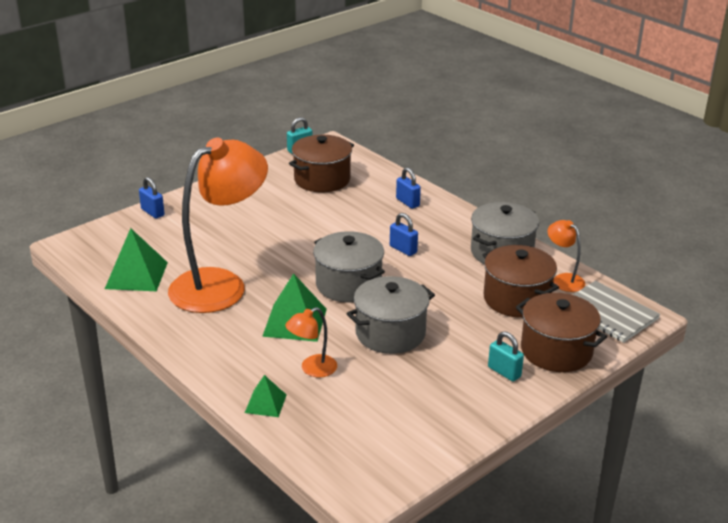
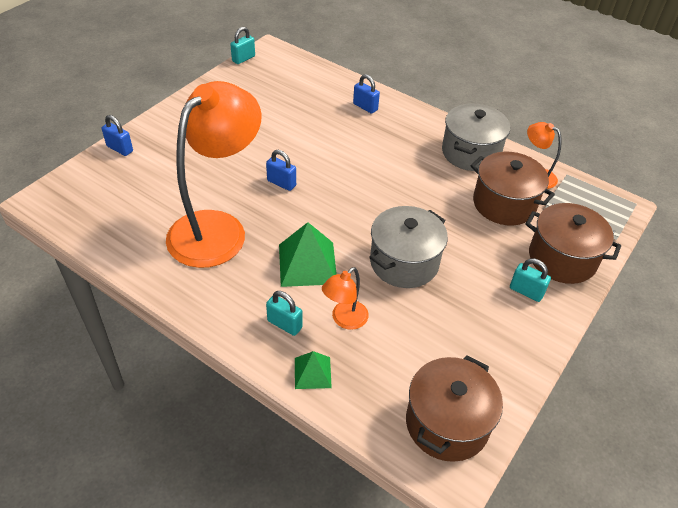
camera: 15 degrees left, 15 degrees up
(136, 275) = (126, 229): green pyramid -> none
(254, 365) = (284, 324): none -> turquoise padlock
(322, 179) = (276, 90): brown pot -> brown pot (447, 423)
(348, 284) = (343, 210): grey pot -> none
(403, 249) = (380, 161): blue padlock -> blue padlock (281, 183)

